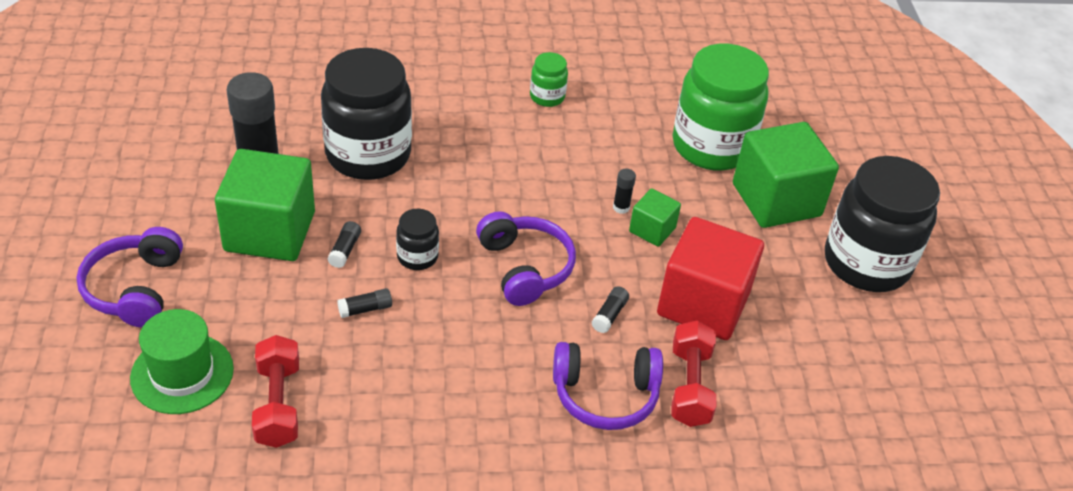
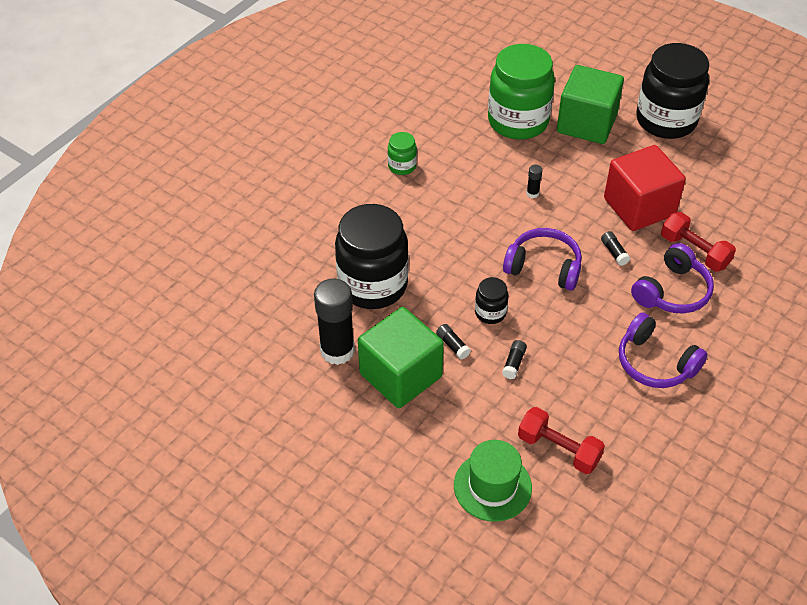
camera: 45 degrees left, 5 degrees up
(135, 288) = (392, 475): purple headphones -> purple headphones (655, 363)
(652, 230) = (563, 191): green cube -> none

